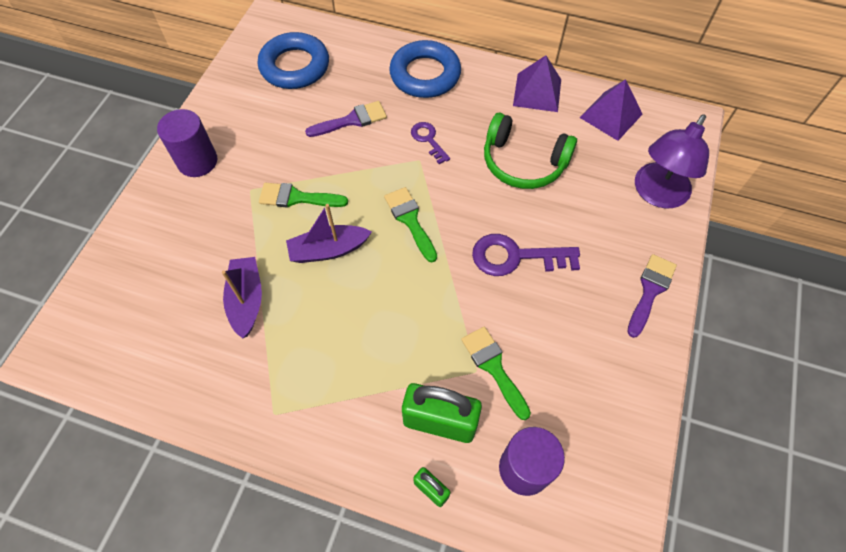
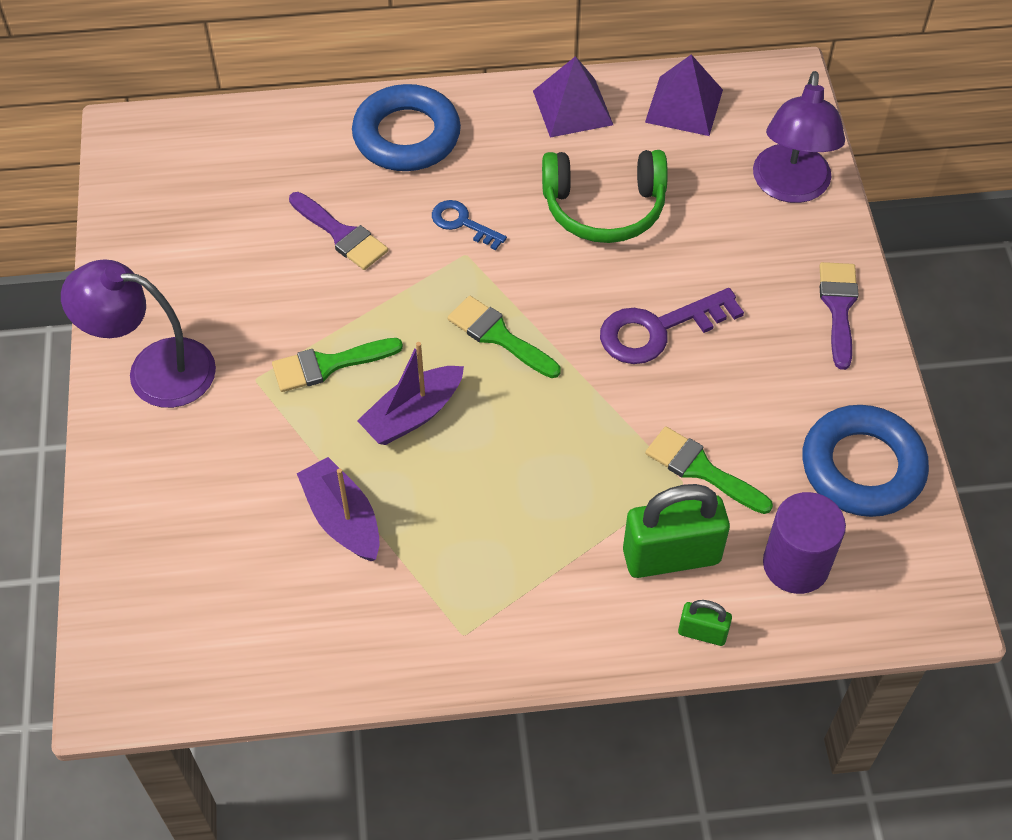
camera: 25 degrees left, 5 degrees down
(197, 161) = (154, 370): purple cylinder -> purple lamp
(295, 66) = (211, 188): blue ring -> blue ring (862, 467)
(352, 120) = (341, 234): purple brush -> purple brush turned 90 degrees clockwise
(428, 140) = (462, 223): purple key -> blue key

